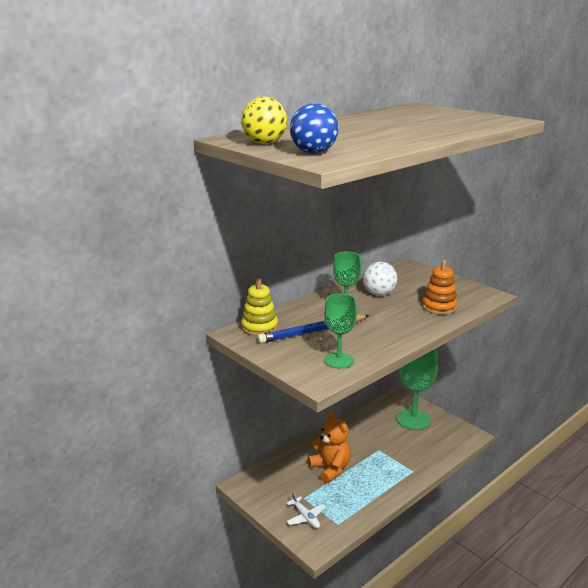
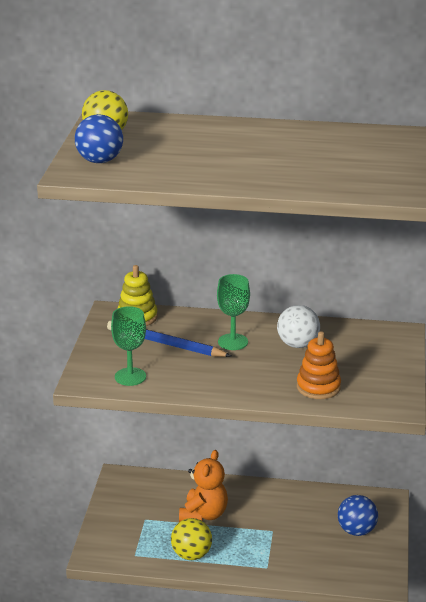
camera: 50 degrees right, 5 degrees up
(305, 517) = (121, 532): white plane -> none
(366, 496) = (191, 555): none -> yellow ball
(413, 419) = (356, 531): green goblet -> blue ball

